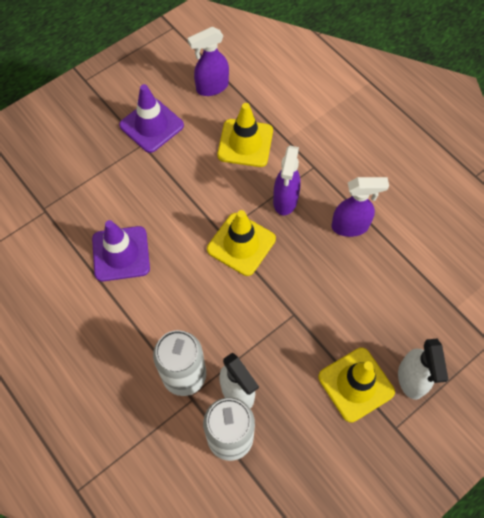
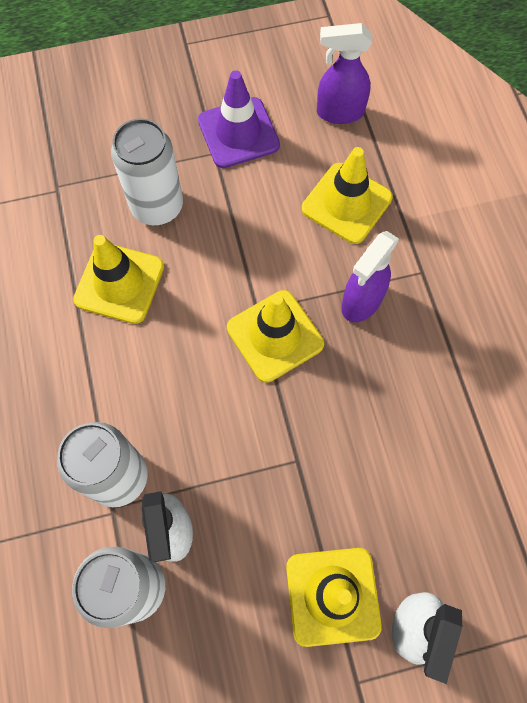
camera: 25 degrees right, 5 degrees up
(121, 194) = (157, 206): none -> white can
(121, 254) = (119, 283): purple traffic cone -> yellow traffic cone
(350, 226) = (432, 374): purple spray bottle -> none

